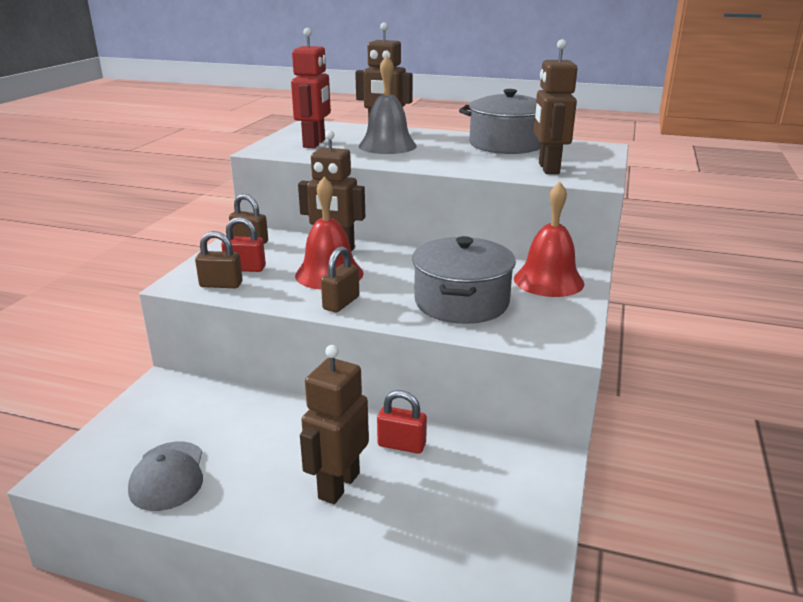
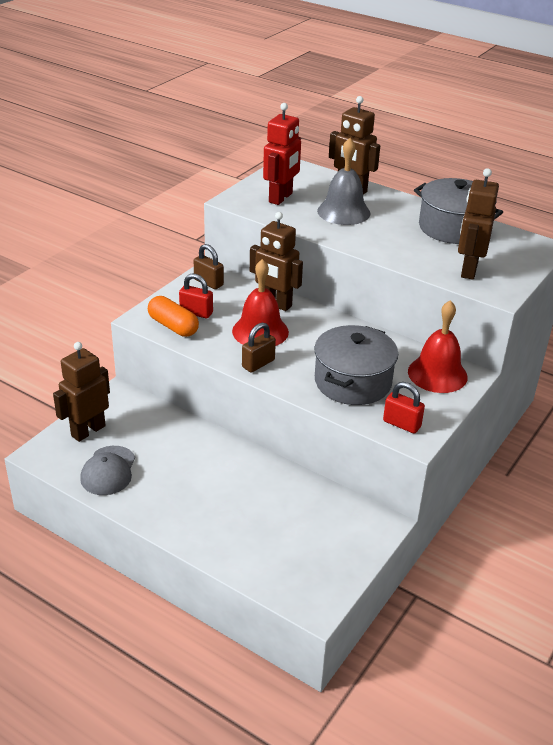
camera: 15 degrees right, 10 degrees up
(221, 285) = (173, 326): brown padlock -> orange capsule
(338, 485) = (221, 505): brown robot -> brown robot (88, 431)
(401, 445) = (278, 485): red padlock -> red padlock (401, 424)

